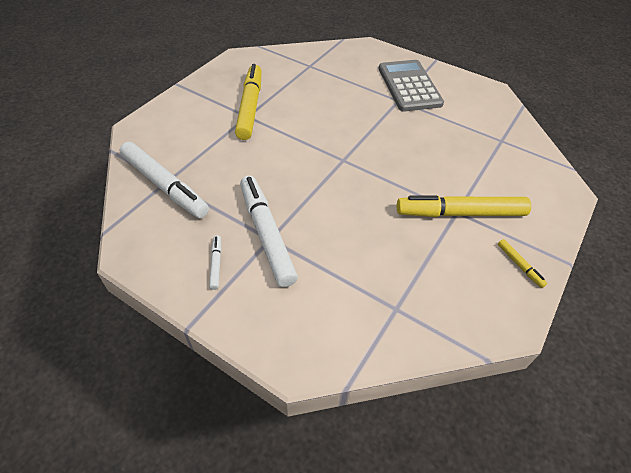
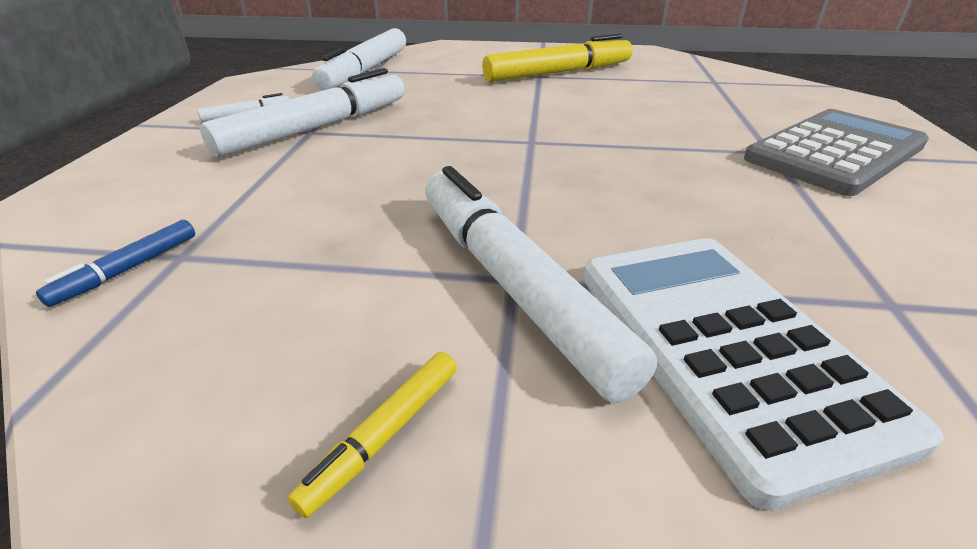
camera: 65 degrees right, 15 degrees down
(400, 328) = (128, 269): none -> blue marker
(460, 213) = (512, 284): yellow marker -> white marker
(507, 183) = (725, 347): none -> white calculator

